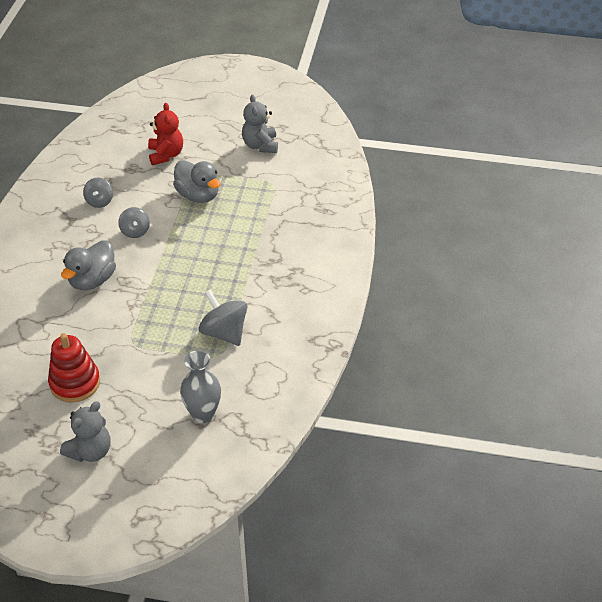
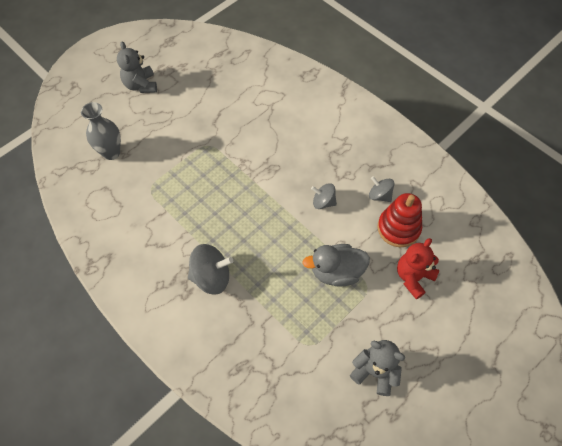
camera: 125 degrees right, 15 degrees up
(75, 383) = (200, 100): red stacking toy -> red stacking toy (398, 228)
(92, 280) = (289, 150): grey duck -> none
(166, 155) = (413, 277): red teddy bear -> red teddy bear turned 105 degrees clockwise
(224, 332) = (167, 203): grey spinning top -> grey spinning top (211, 277)

